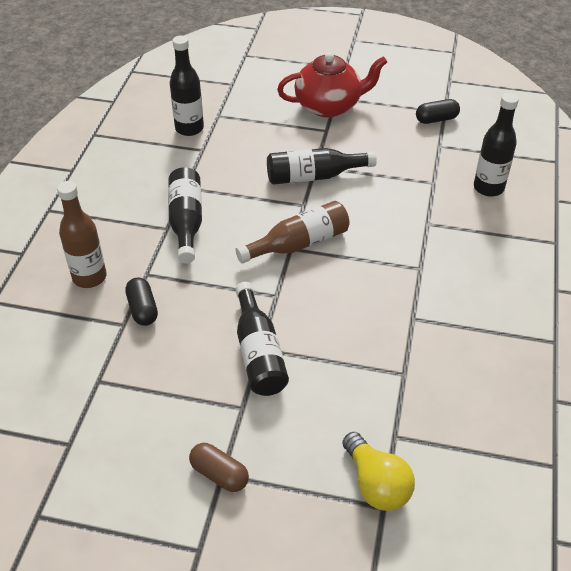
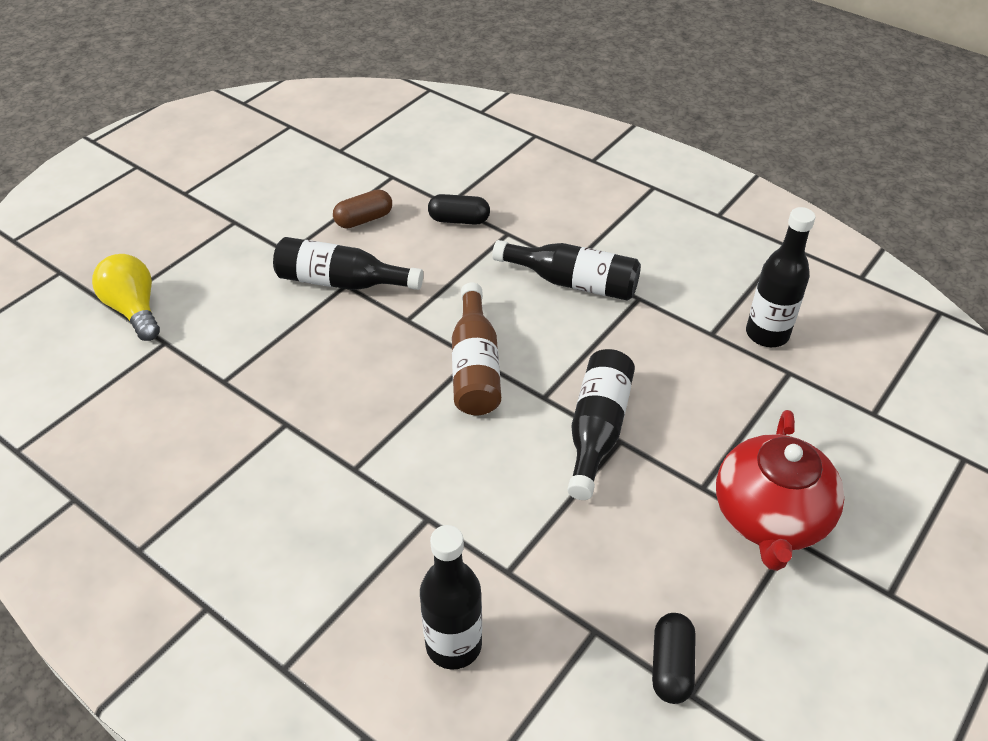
camera: 115 degrees right, 0 degrees up
(89, 277) = (528, 195): brown bottle -> none
(219, 474) = (236, 220): brown capsule -> brown capsule (364, 219)
(376, 484) = (134, 309): yellow light bulb -> yellow light bulb turned 60 degrees clockwise

